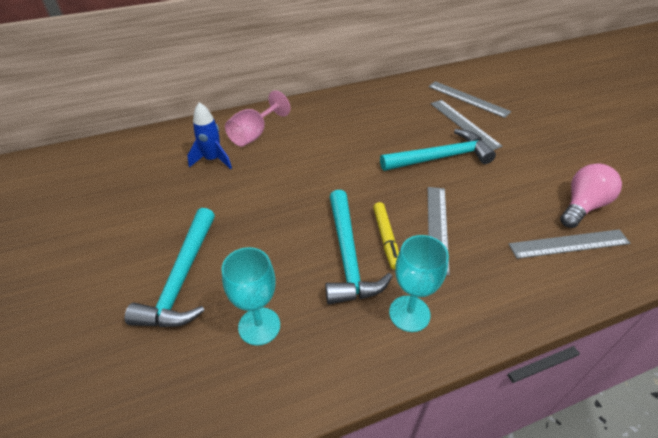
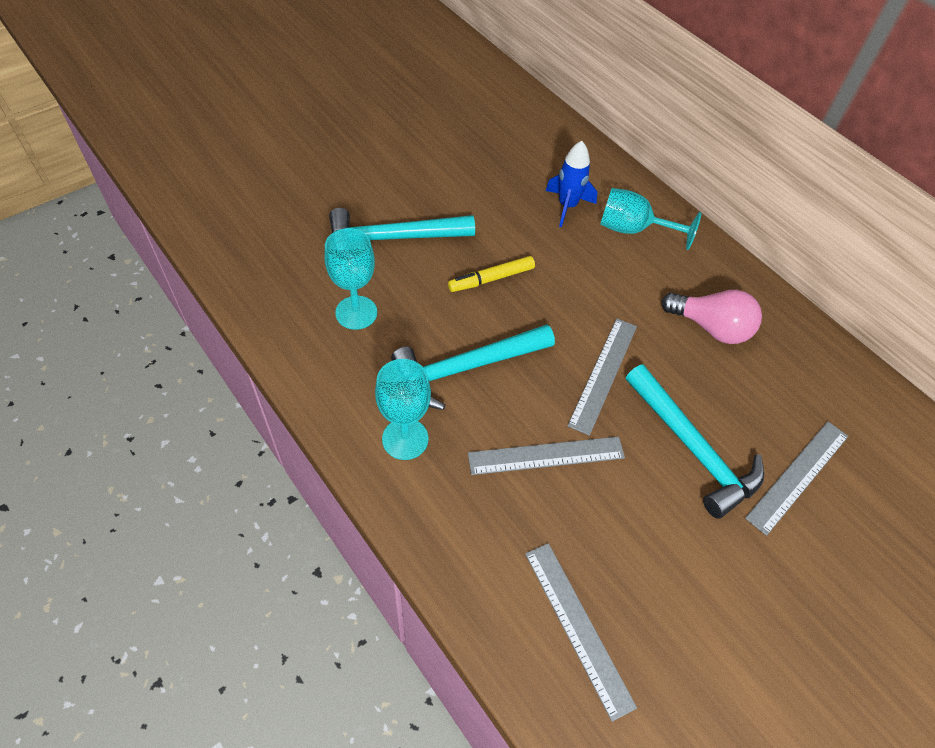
camera: 70 degrees right, 10 degrees up
(254, 134) = (633, 229): pink goblet -> turquoise goblet
(386, 238) = (506, 401): yellow marker -> yellow marker (491, 279)
(468, 99) = (878, 478): grey ruler -> grey ruler (603, 374)
(582, 206) = (670, 655): pink light bulb -> pink light bulb (711, 327)

